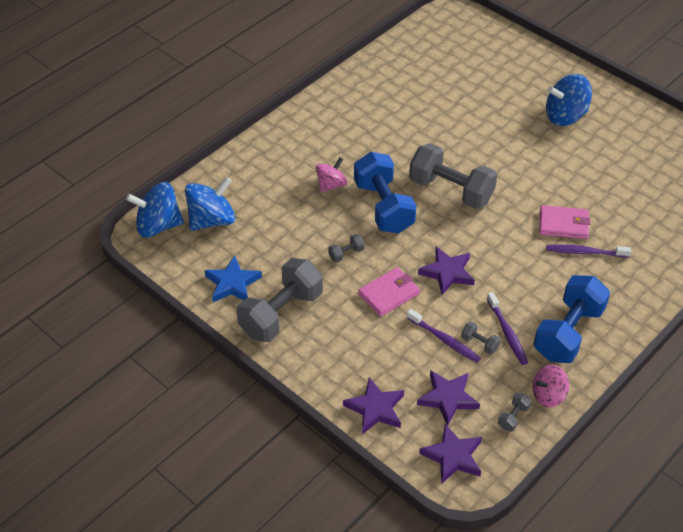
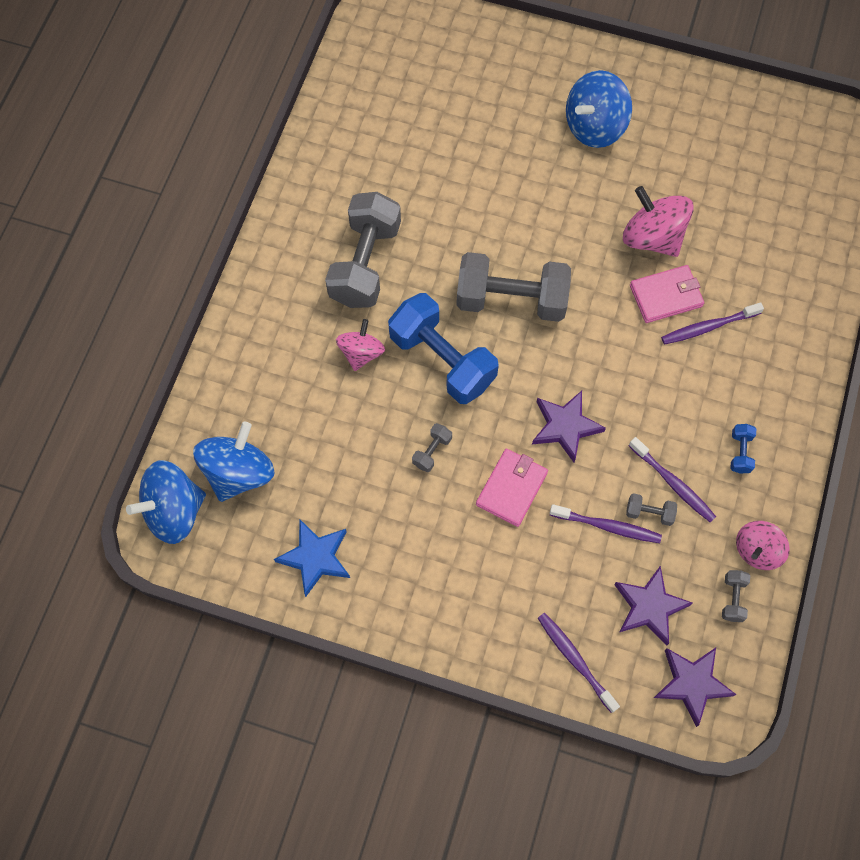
camera: 25 degrees left, 20 degrees up
(281, 313) = (398, 575): grey dumbbell -> grey dumbbell (365, 263)
(375, 409) = (575, 660): purple star -> purple toothbrush
(568, 332) = (740, 452): blue dumbbell -> blue dumbbell, size x0.41
(572, 189) = (652, 237): none -> pink spinning top

